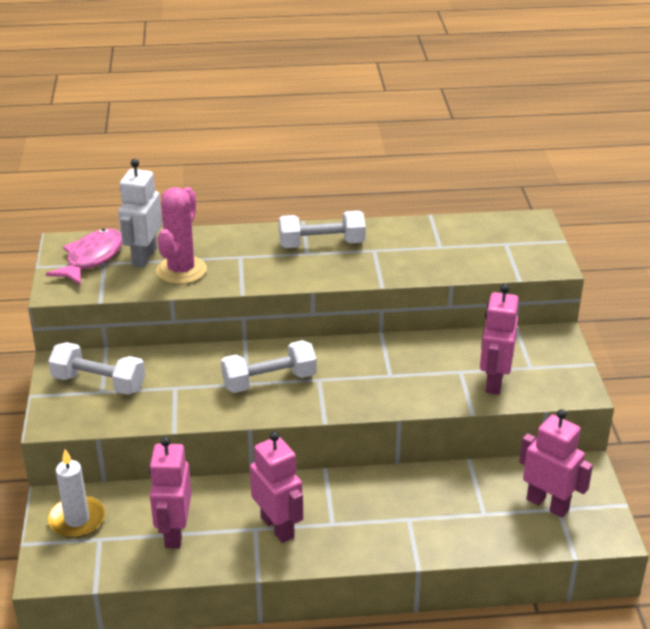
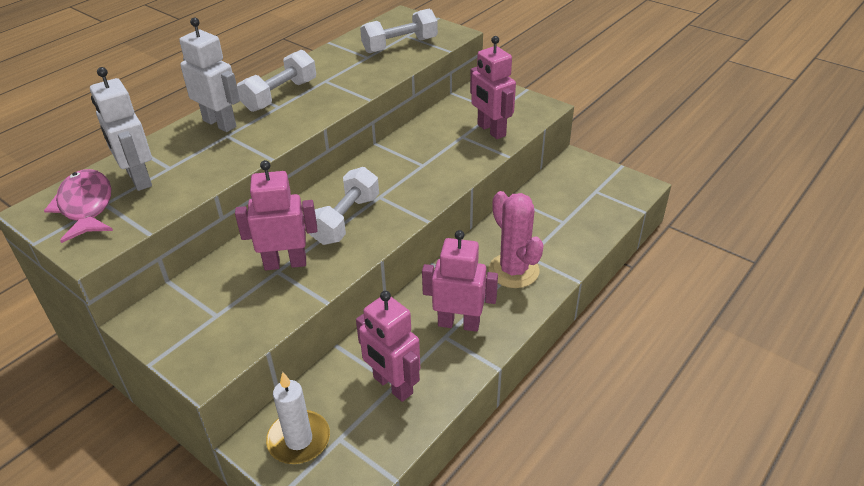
camera: 45 degrees left, 5 degrees up
(99, 383) = (203, 311): white dumbbell -> white dumbbell (400, 45)
(181, 270) = (190, 170): pink cactus -> pink cactus (513, 271)
(248, 244) = (220, 123): none -> white robot
(547, 504) = (587, 192): pink robot -> pink robot (285, 263)

